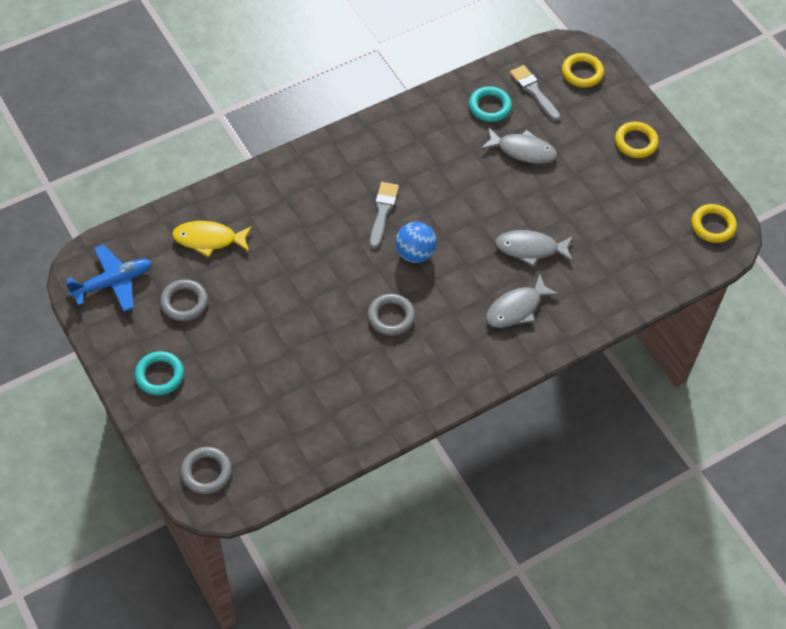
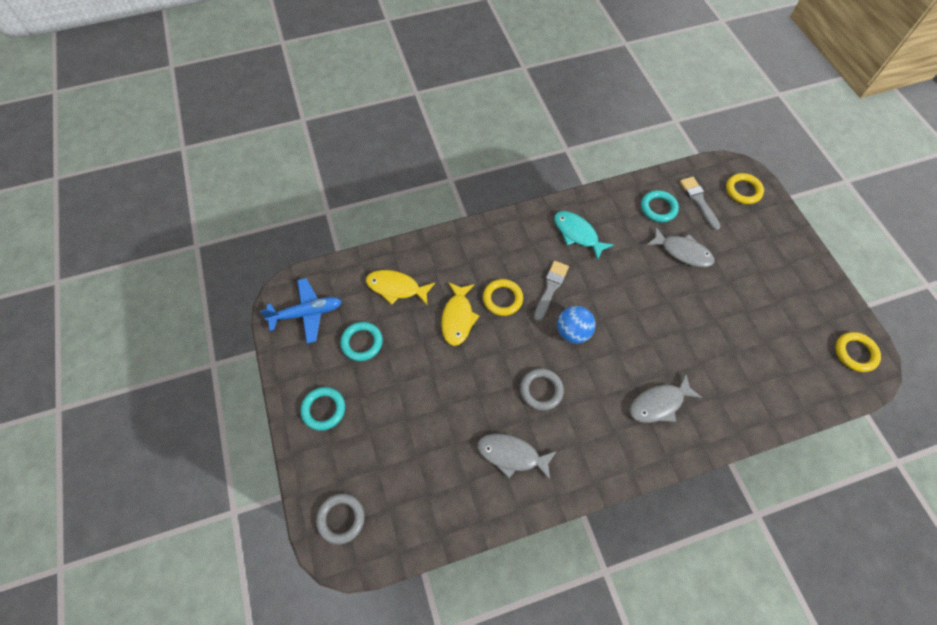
camera: 15 degrees right, 5 degrees up
(184, 302) = (362, 342): grey ring -> turquoise ring
(285, 260) = (458, 318): none -> yellow fish
(403, 149) = (577, 234): none -> turquoise fish
(530, 249) = (679, 346): grey fish -> grey fish (512, 455)
(635, 142) = (786, 260): yellow ring -> yellow ring (502, 299)

